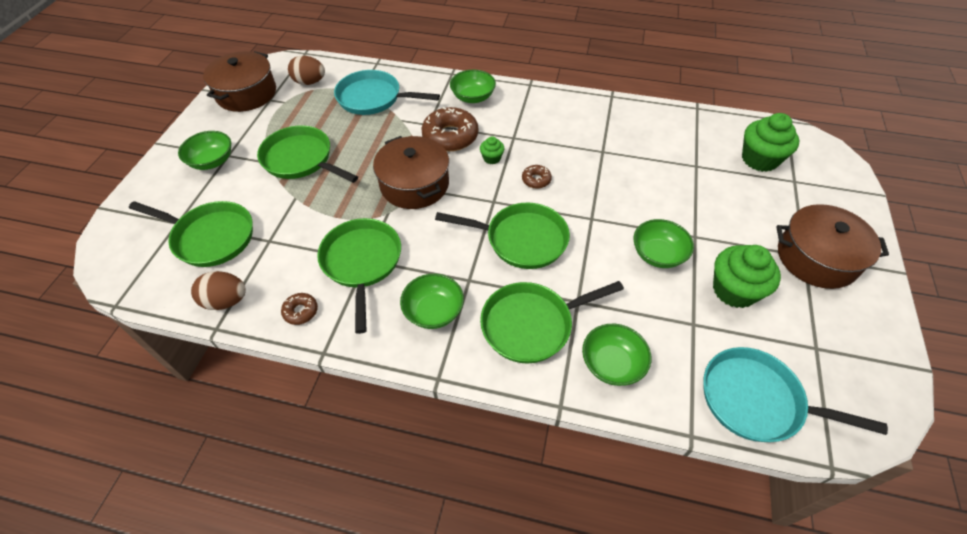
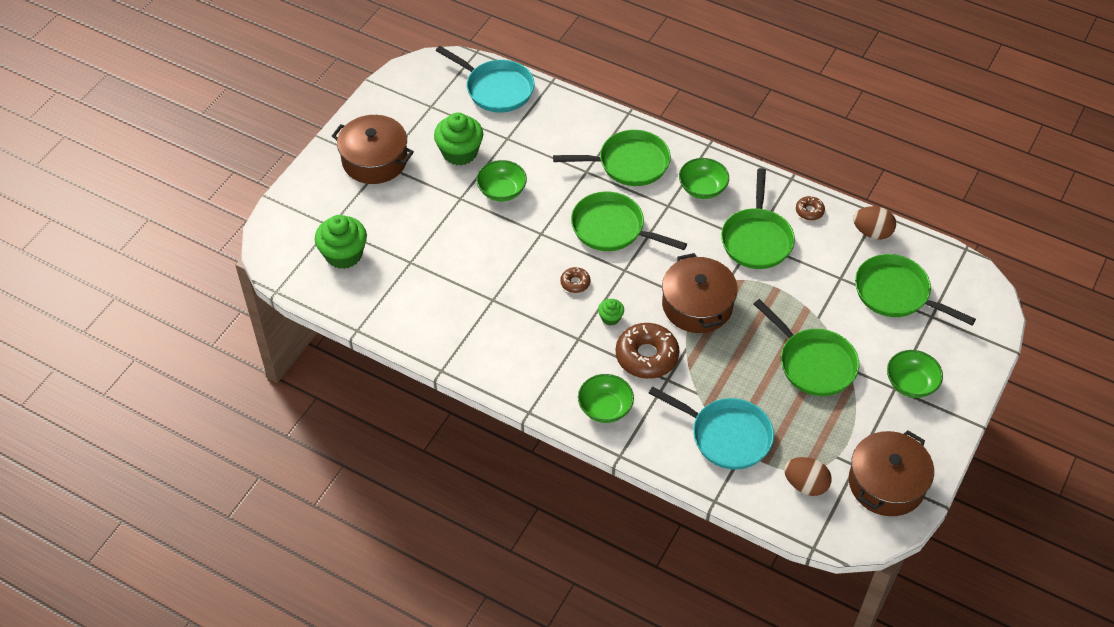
camera: 165 degrees left, 0 degrees up
(612, 364) = (581, 128): green bowl -> none

